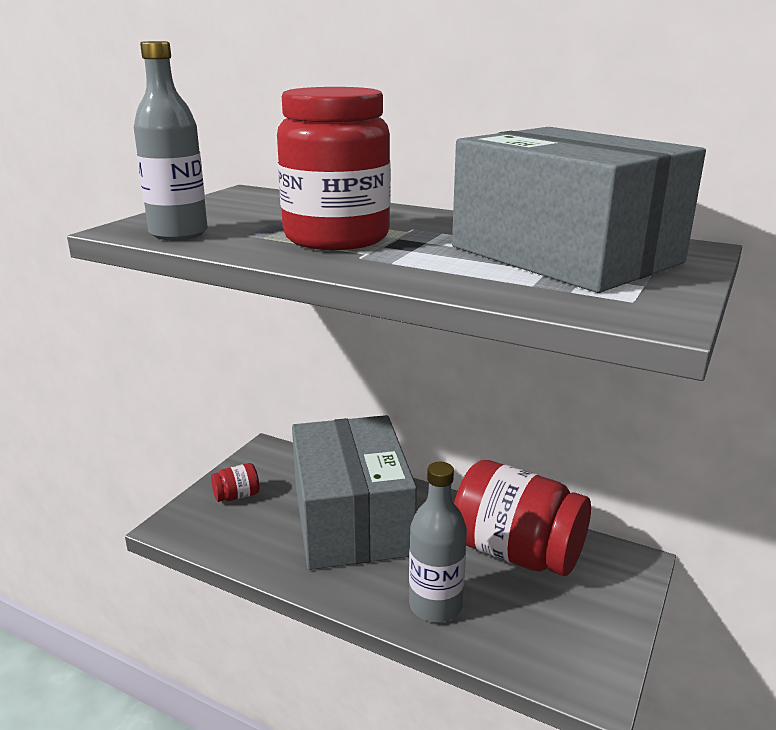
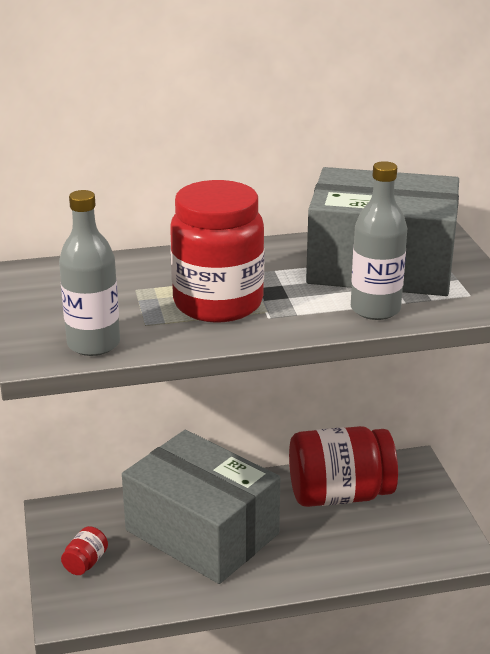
camera: 40 degrees left, 5 degrees up
(435, 605) = (330, 558): grey bottle -> grey bottle (375, 309)

